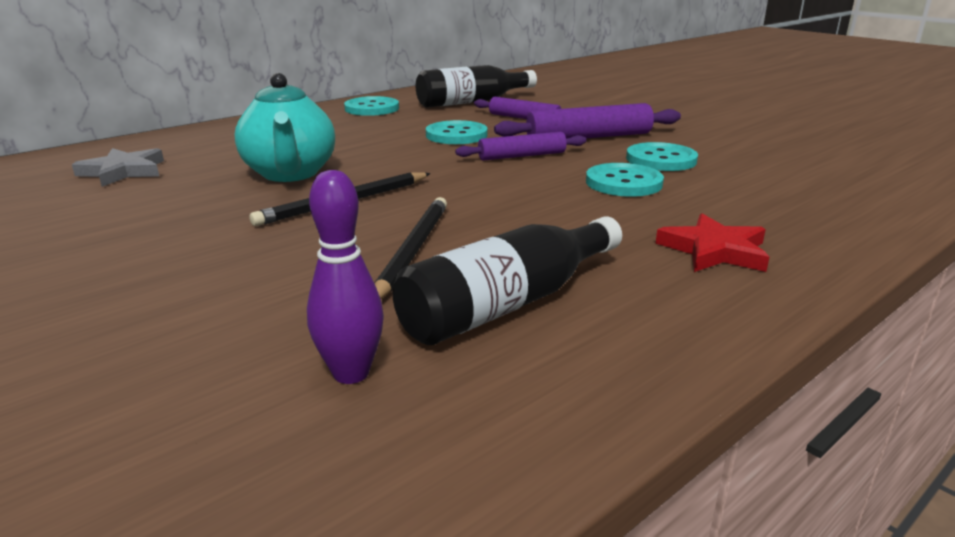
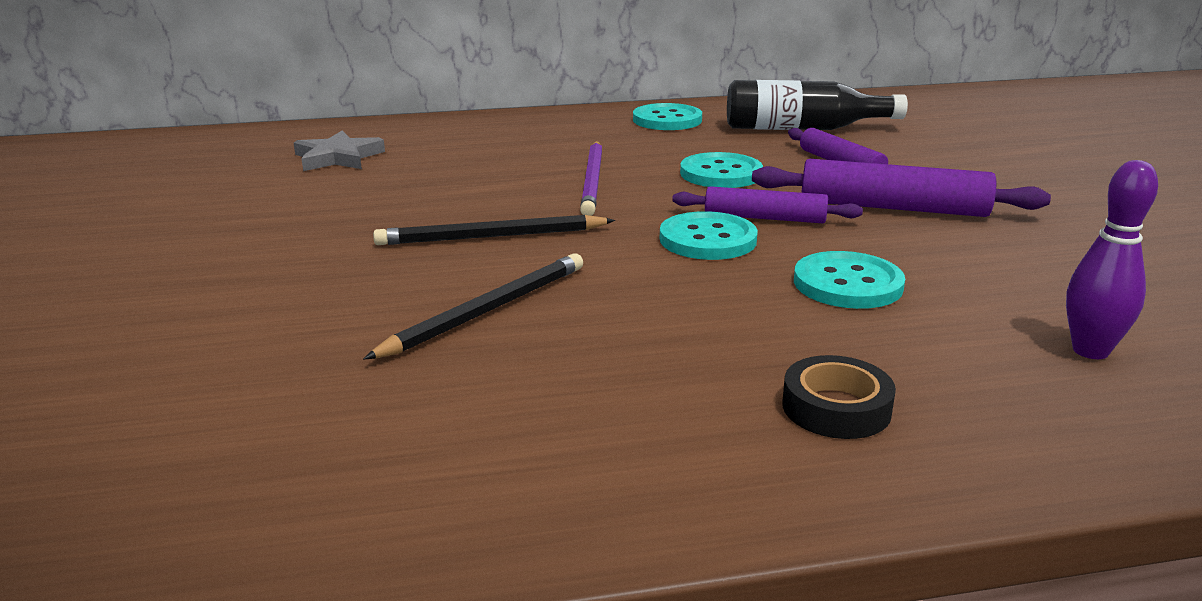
camera: 30 degrees right, 0 degrees up
(290, 174) = (480, 190): turquoise teapot -> none
(351, 373) = (274, 424): purple bowling pin -> purple bowling pin (1090, 351)
(372, 153) = (593, 181): none -> purple pencil
(509, 304) = (502, 400): black bottle -> none
(661, 159) = (951, 261): turquoise button -> turquoise button (708, 239)
(714, 250) = (836, 408): red star -> black tape

